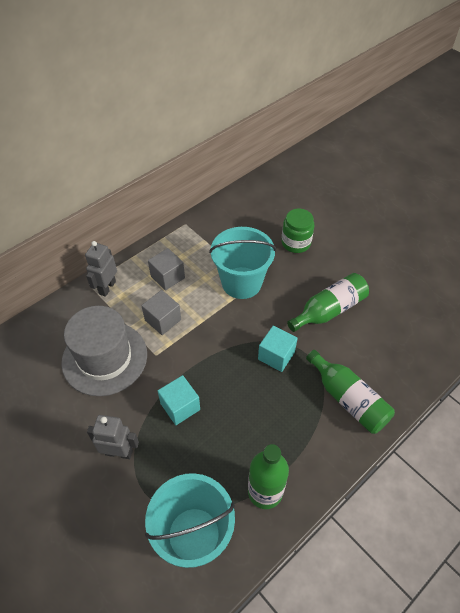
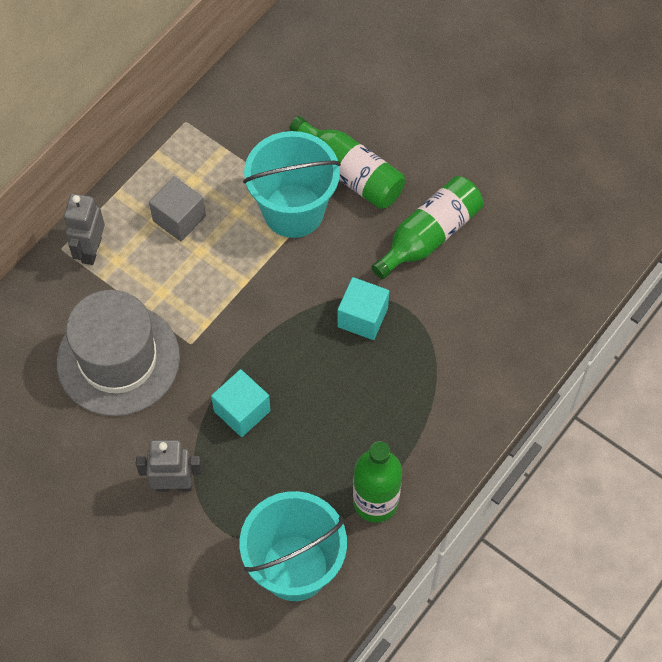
camera: 10 degrees left, 10 degrees up
(163, 320) = (188, 289): grey cube -> none
(296, 243) = (365, 130): green jar -> none
(348, 399) = (469, 363): green bottle -> green bottle (350, 173)

